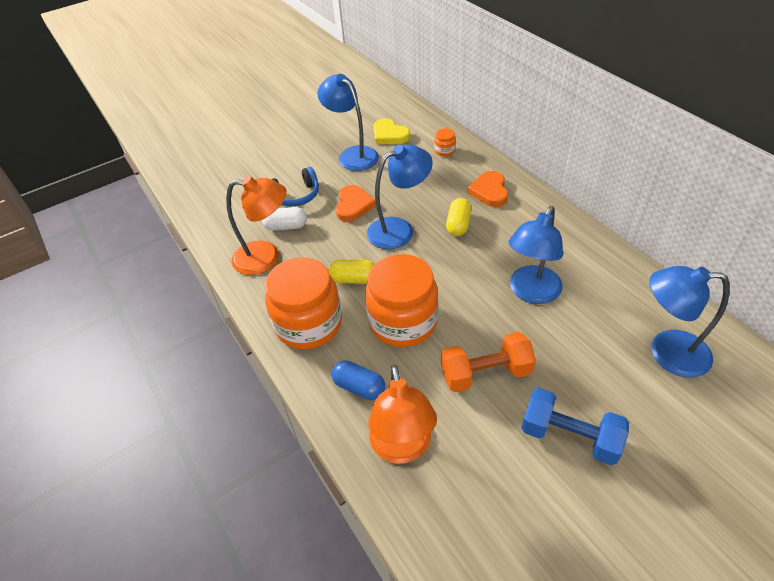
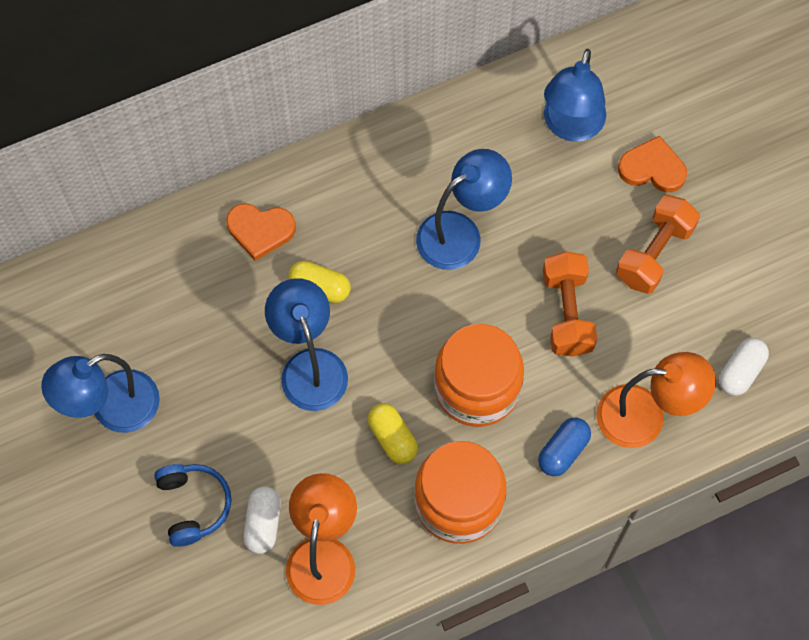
camera: 85 degrees left, 20 degrees up
(353, 205) = (241, 421): orange heart -> orange heart (652, 168)
(354, 279) = (392, 438): yellow capsule -> yellow capsule turned 45 degrees counterclockwise
(389, 135) = (75, 344): yellow heart -> none
(444, 151) = (146, 269): orange jar -> none
(468, 534) = (740, 371): none -> white capsule
(531, 292) = (460, 233): blue lamp -> blue lamp turned 75 degrees counterclockwise
(569, 436) = (654, 253): blue dumbbell -> orange dumbbell

